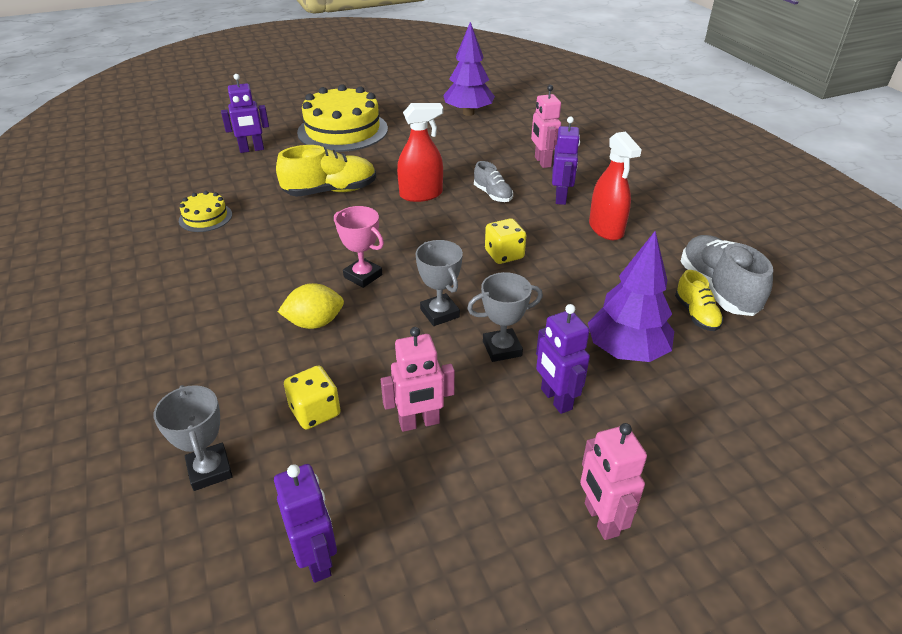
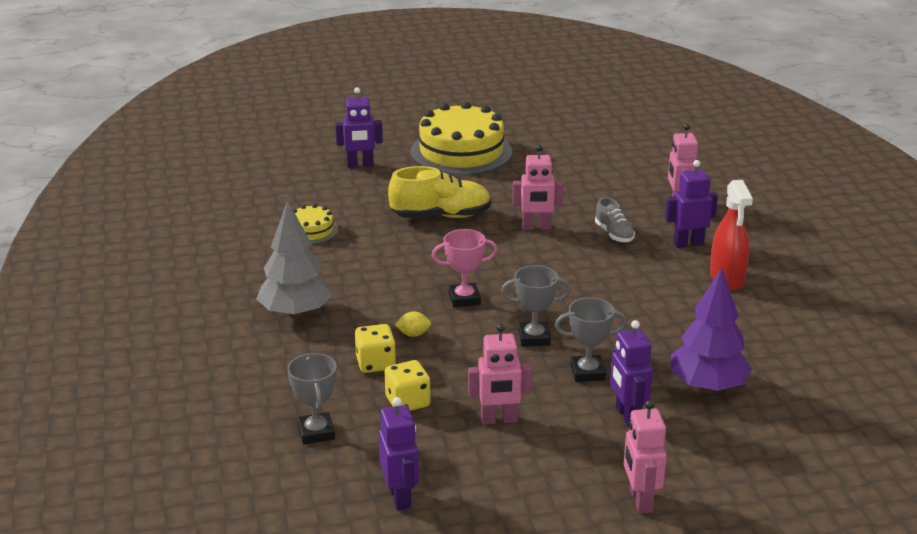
camera: 10 degrees right, 10 degrees down
(188, 311) = (295, 313): none -> grey tree
(315, 323) = (413, 334): yellow lemon -> yellow lemon, size x0.59
(363, 276) = (464, 299): pink trophy -> pink trophy turned 60 degrees counterclockwise
(421, 194) = (536, 227): red spray bottle -> pink robot
(439, 313) = (534, 338): grey trophy -> grey trophy turned 75 degrees counterclockwise
(468, 113) = (608, 143): purple tree -> none
(504, 254) = (611, 293): yellow dice -> yellow dice (375, 363)
(561, 197) = (688, 243): purple robot -> purple robot turned 120 degrees counterclockwise
(696, 314) = (790, 364): yellow shoe -> none
(717, 289) = (822, 345): grey shoe -> none

